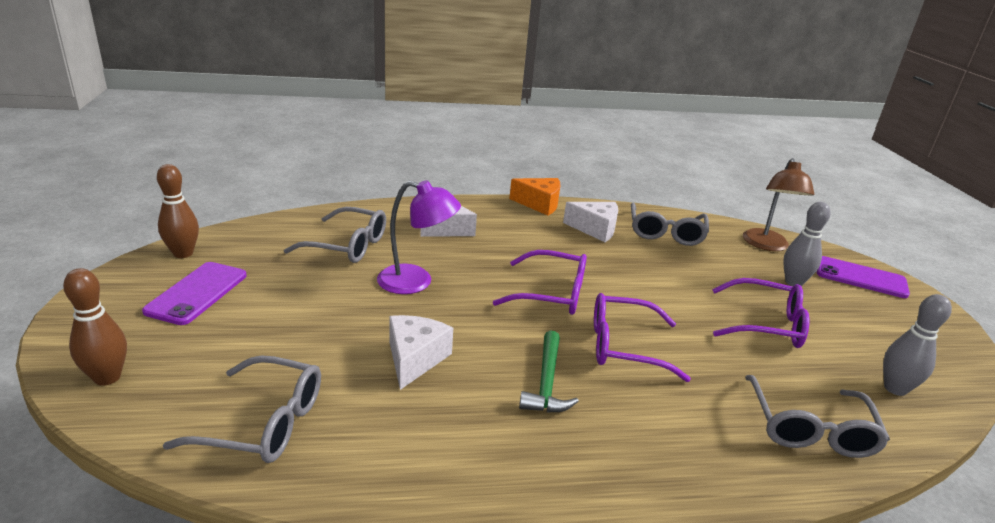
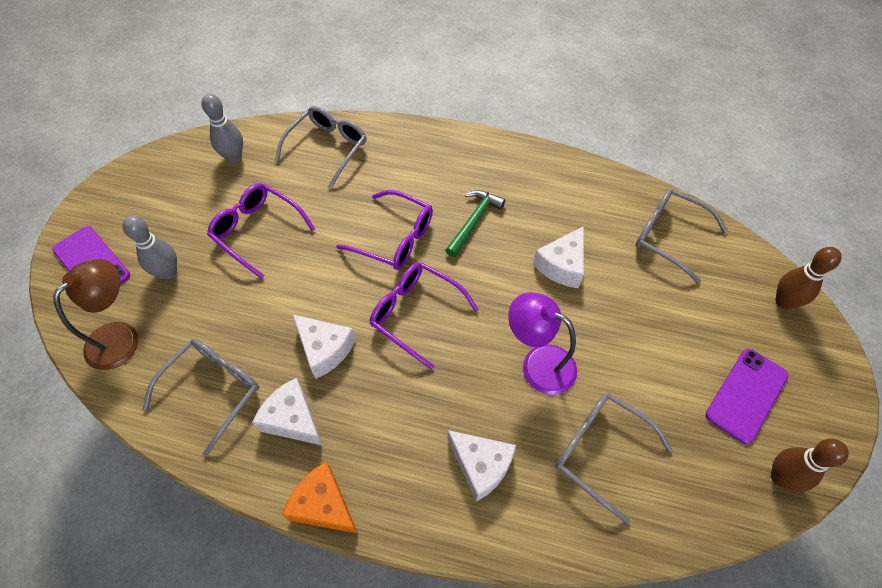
camera: 155 degrees left, 30 degrees up
(609, 262) = (324, 349): none -> white cheese

